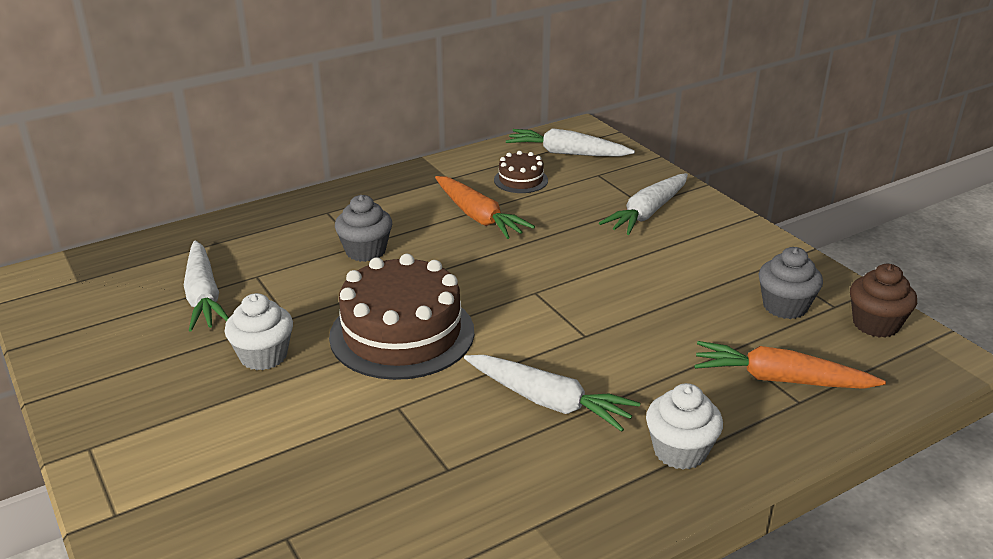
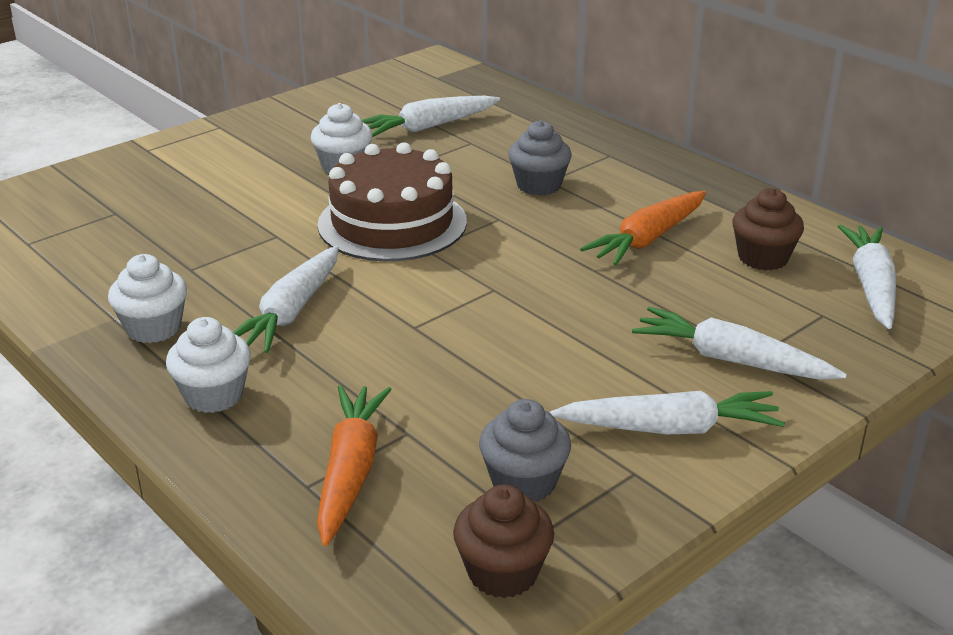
camera: 80 degrees right, 0 degrees up
(521, 180) = (763, 258): brown cake -> brown cupcake
(561, 494) = (153, 328): none -> white cupcake
(723, 246) = (670, 428): none -> white carrot

